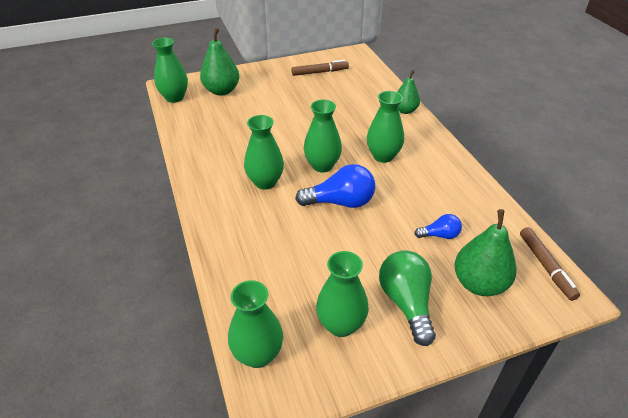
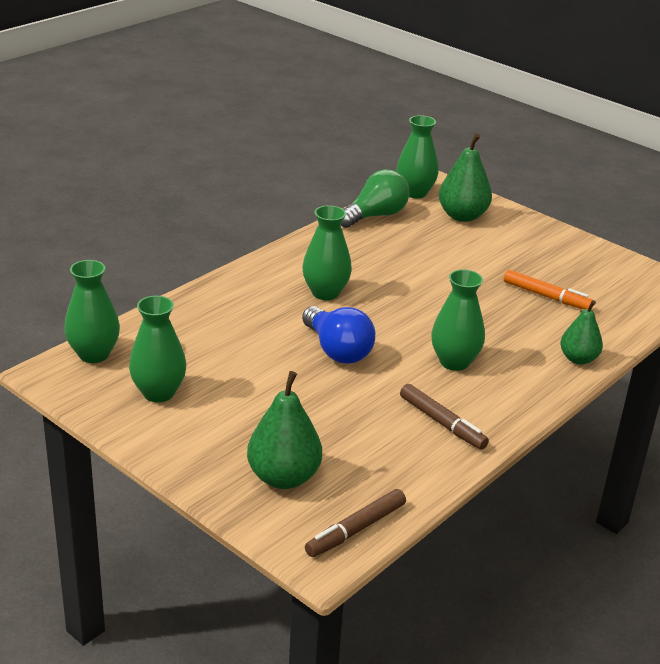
camera: 60 degrees right, 10 degrees down
(320, 72) = (589, 270): brown marker -> brown marker (442, 423)
(322, 165) = (390, 322): green vase -> none
(336, 96) = (546, 296): none -> orange marker
(406, 303) = (216, 429): green light bulb -> green light bulb (375, 216)
(439, 235) = (342, 434): blue light bulb -> none

